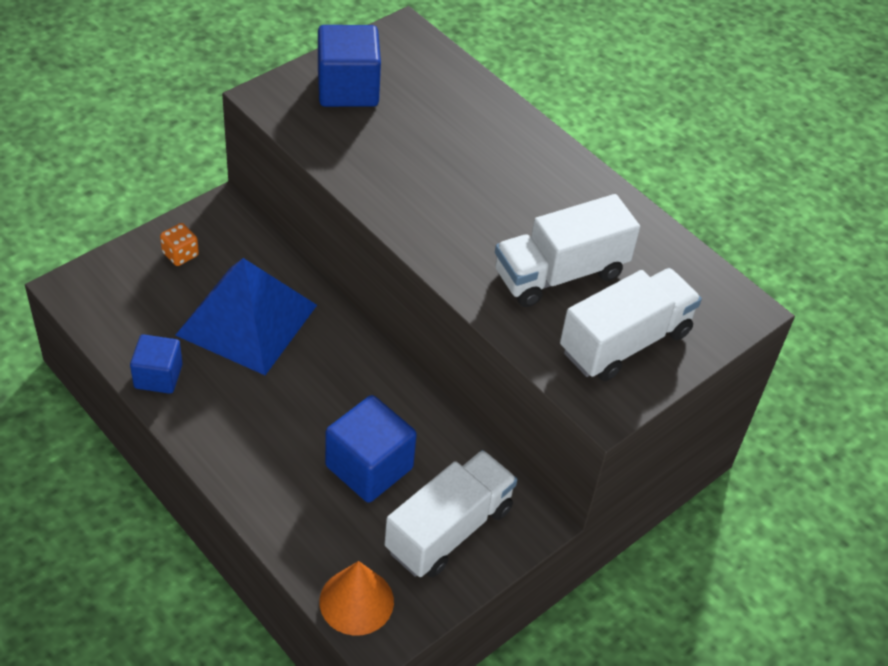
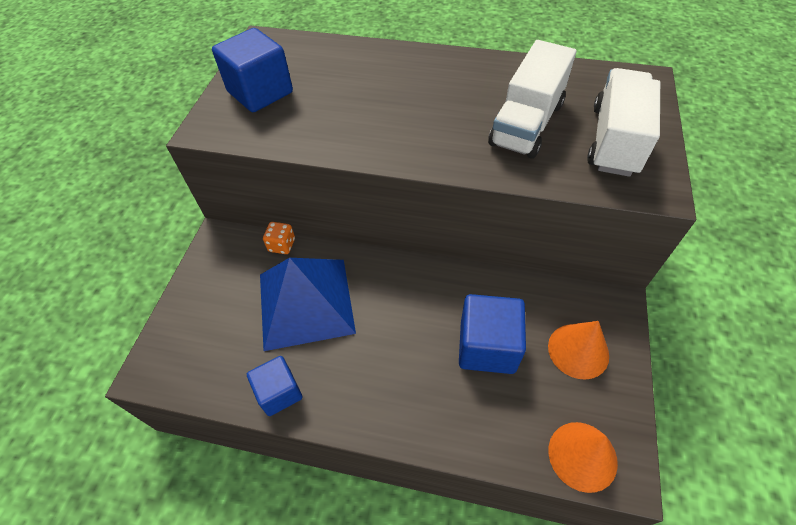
camera: 30 degrees left, 5 degrees up
(180, 254) = (215, 289): orange dice -> orange dice (282, 245)
(449, 529) = (578, 350): white truck -> orange cone

